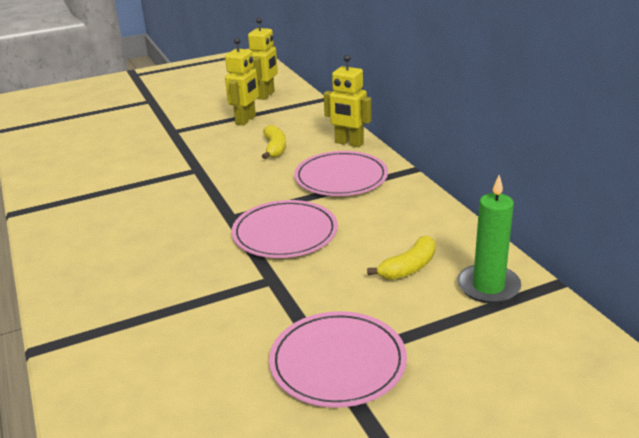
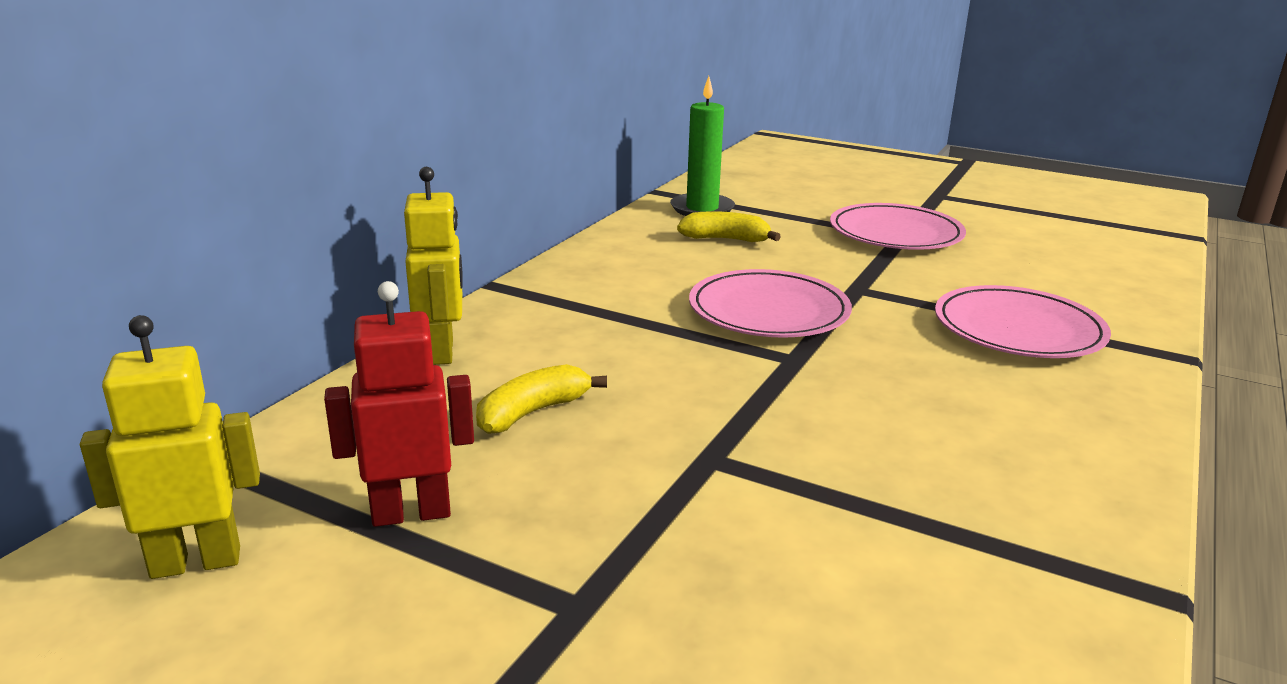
camera: 130 degrees left, 5 degrees down
(246, 120) = (411, 513): yellow robot -> red robot
(341, 178) = (577, 322): pink plate -> pink plate (1018, 329)

